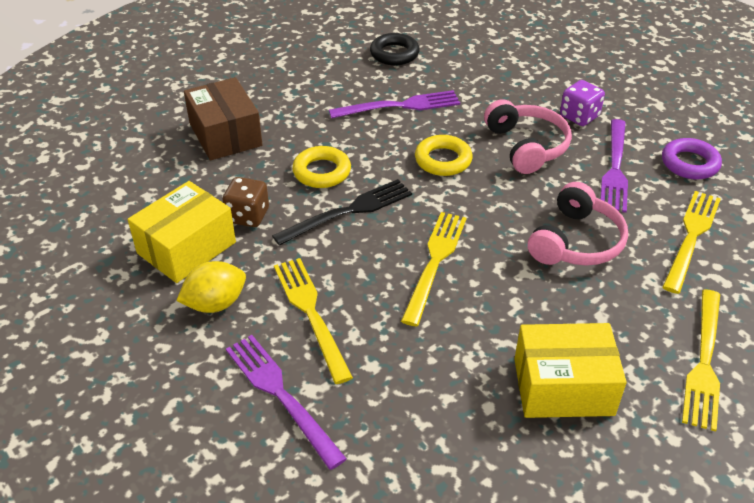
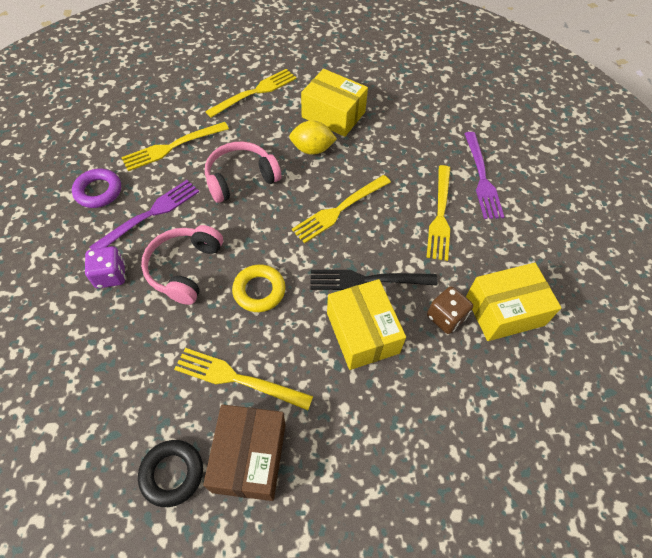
camera: 150 degrees left, 15 degrees up
(215, 303) = (499, 252): yellow lemon -> yellow lemon (312, 149)
(225, 134) = (423, 435): brown box -> brown box (249, 457)
(322, 172) = (362, 333): yellow ring -> yellow box
(401, 106) = (237, 378): purple fork -> yellow fork

